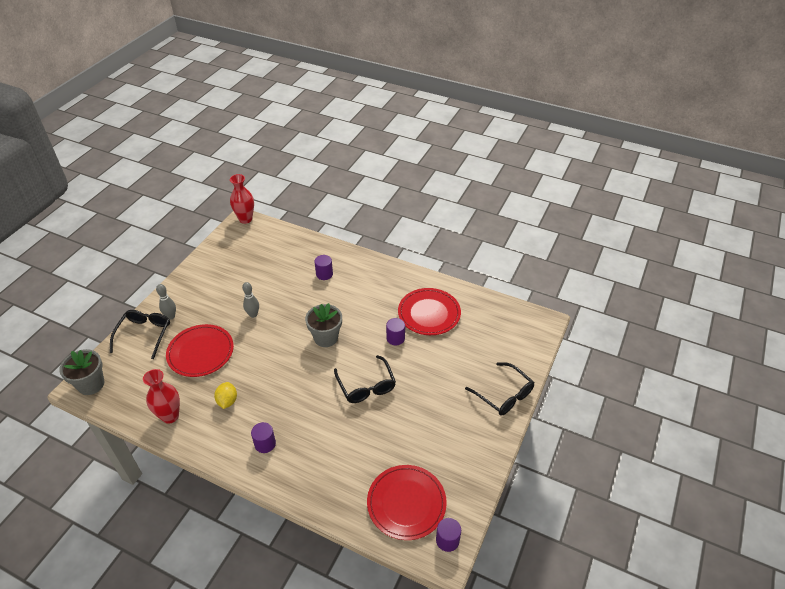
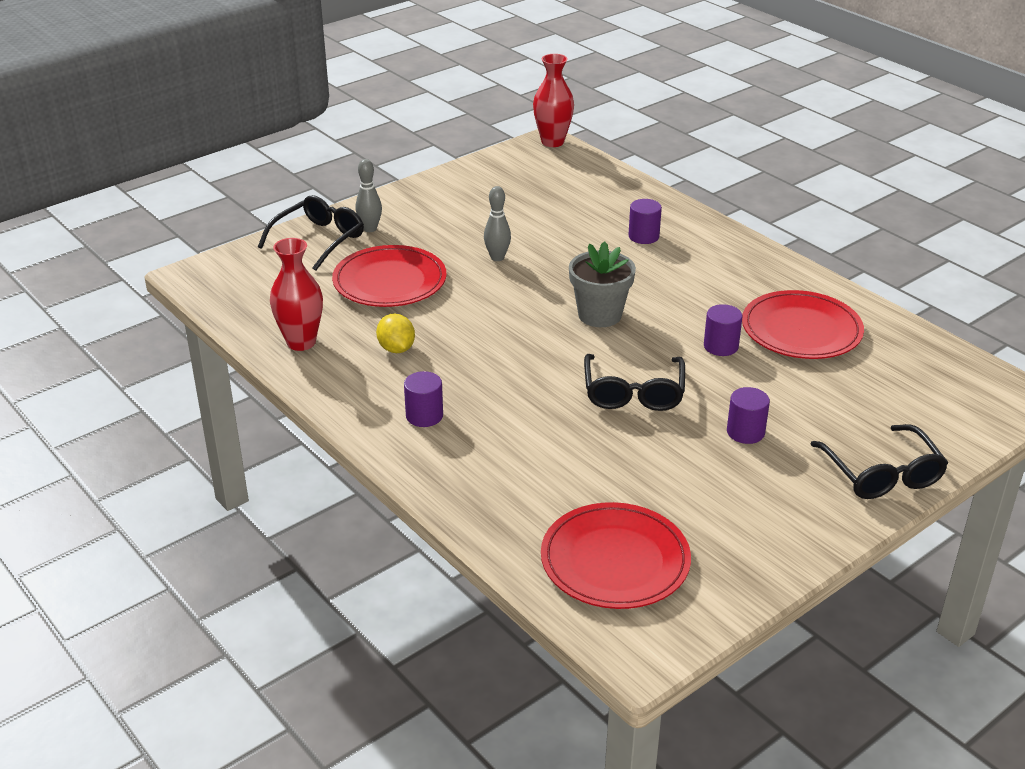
camera: 25 degrees right, 10 degrees down
(91, 384) = (211, 276): grey flower pot -> none
(227, 401) = (396, 349): yellow lemon -> yellow lemon turned 45 degrees counterclockwise
(447, 540) = (660, 632): purple cylinder -> purple cylinder (745, 432)

